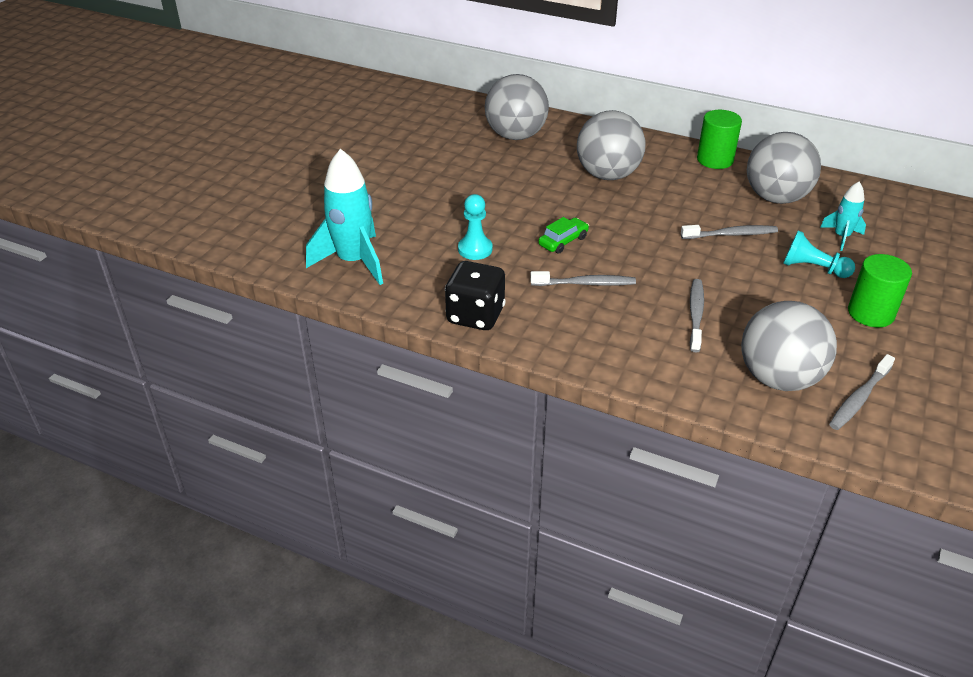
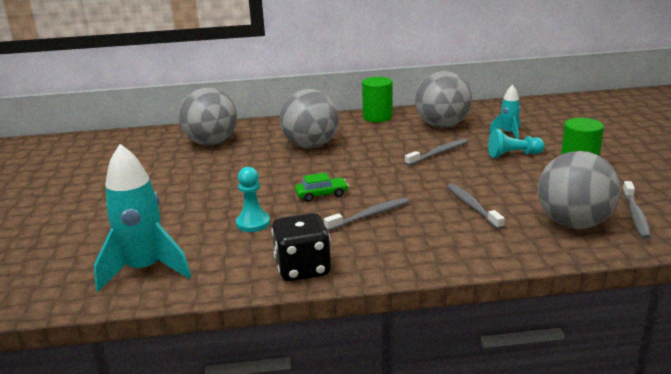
camera: 30 degrees left, 15 degrees down
(563, 241) = (322, 195): green car -> green car turned 60 degrees clockwise

